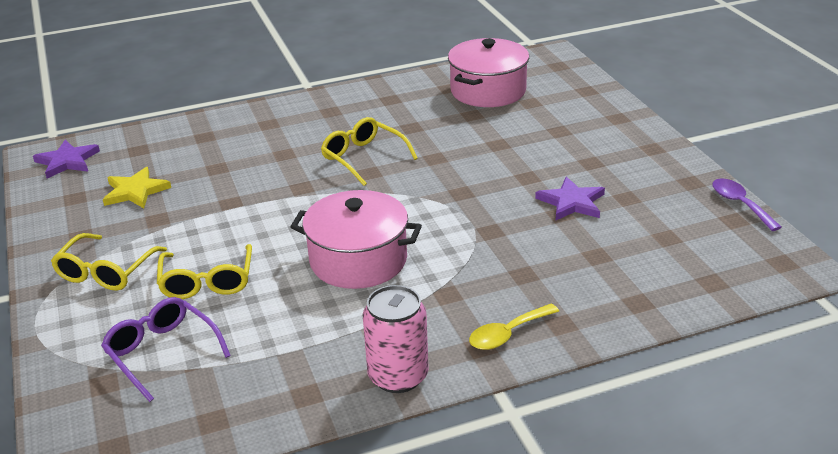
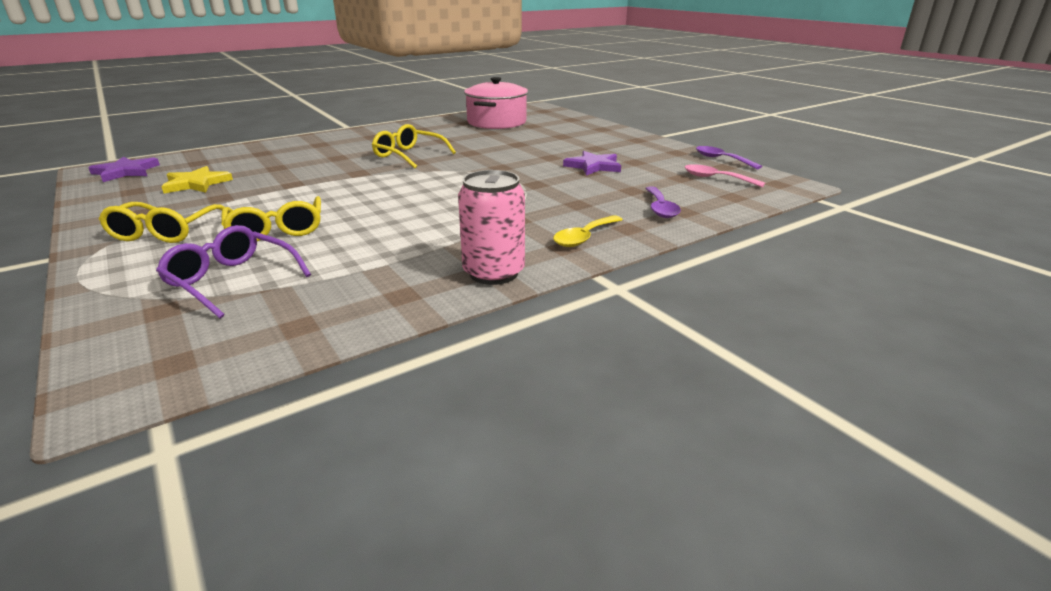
camera: 15 degrees left, 5 degrees down
(358, 260) = (425, 207): pink pot -> none
(613, 294) = (660, 208): none -> purple spoon
(710, 244) = (716, 178): none -> pink spoon

